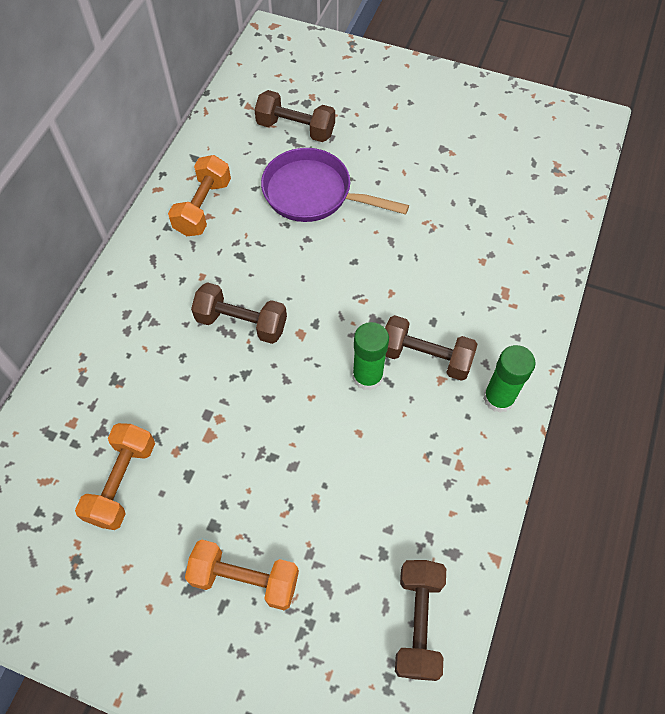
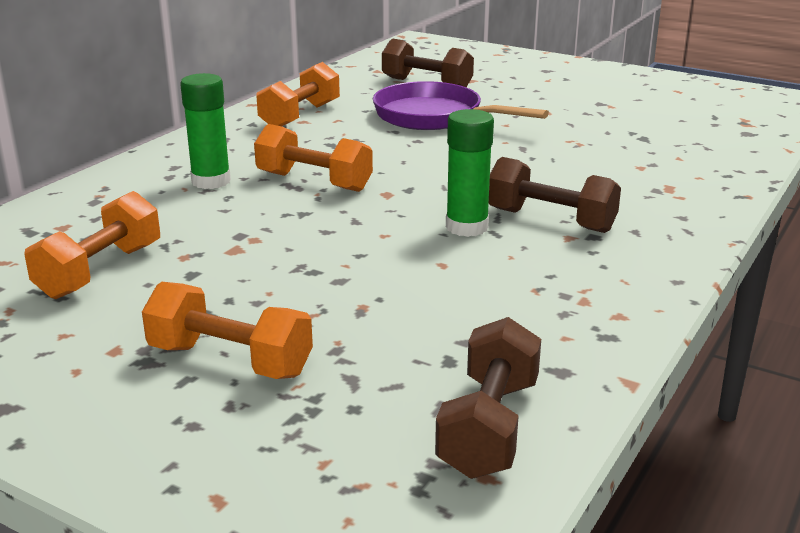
camera: 10 degrees right, 35 degrees down
(241, 323) = (314, 182): brown dumbbell -> orange dumbbell
(498, 398) = (651, 256): green glue stick -> green glue stick (211, 181)

